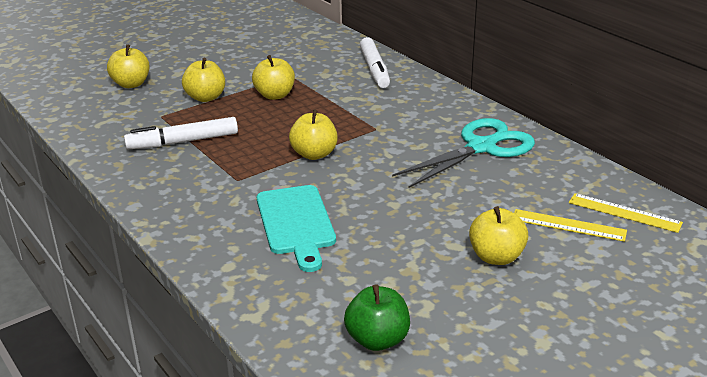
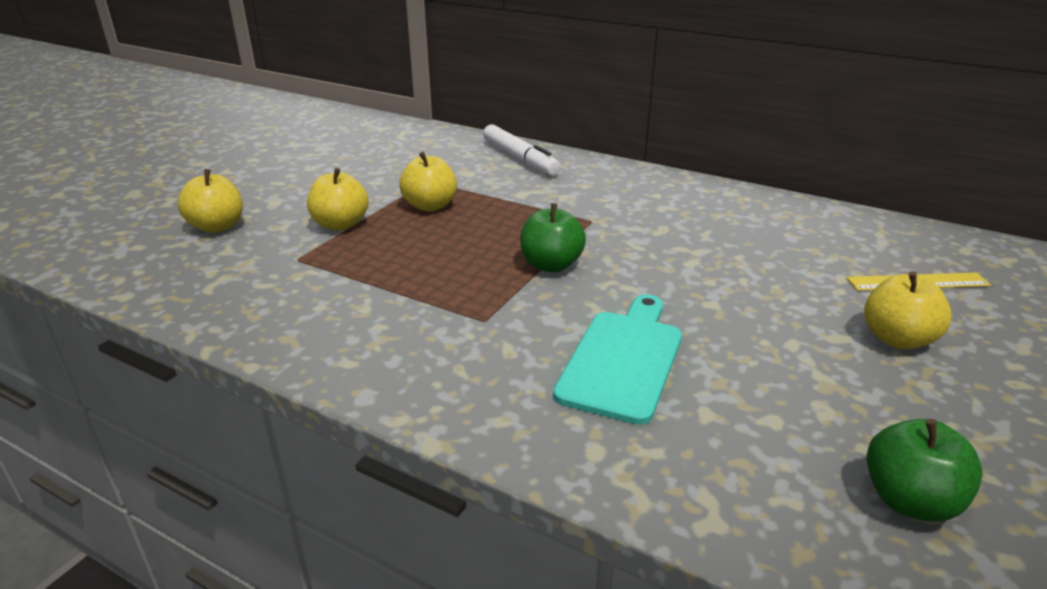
camera: 25 degrees left, 0 degrees up
(183, 142) = (359, 286): white marker -> none
(296, 223) = (622, 360): turquoise cutting board -> turquoise cutting board turned 120 degrees counterclockwise
(314, 154) = (551, 265): yellow apple -> green apple
(481, 147) = (728, 218): turquoise scissors -> none
(624, 213) = (948, 255): yellow ruler -> none

